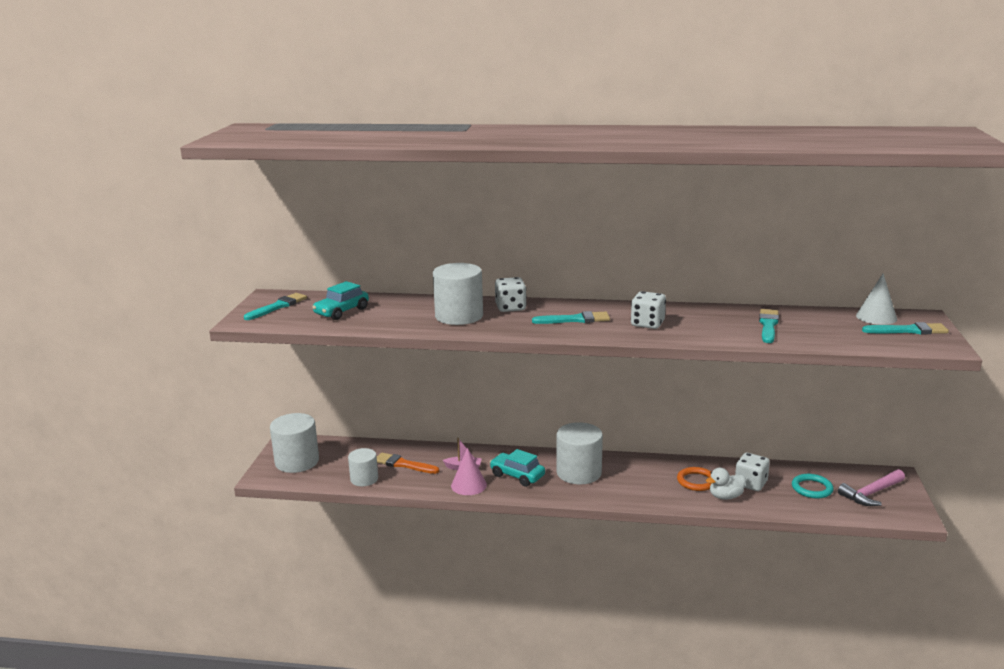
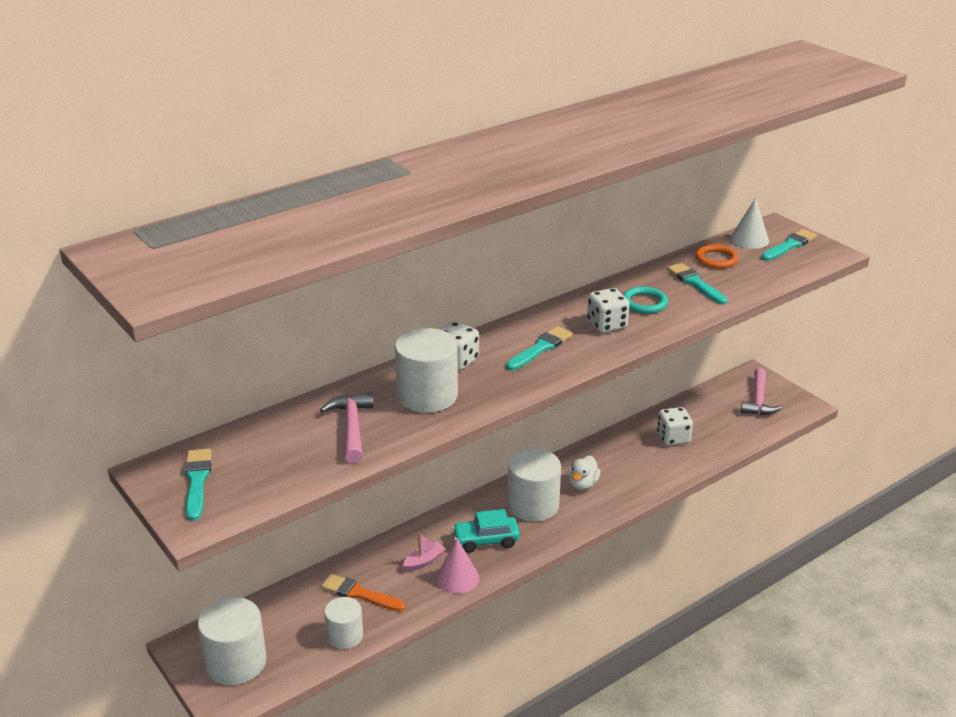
camera: 45 degrees left, 10 degrees up
(341, 312) = (290, 451): turquoise car -> none
(390, 314) = (352, 427): none -> pink hammer
(403, 464) = (359, 594): orange brush -> orange brush turned 45 degrees clockwise
(696, 481) = (633, 459): orange ring -> orange ring (716, 259)
(725, 496) = (672, 461): white duck -> white duck (582, 484)
(812, 488) = (717, 418): turquoise ring -> turquoise ring (644, 303)

